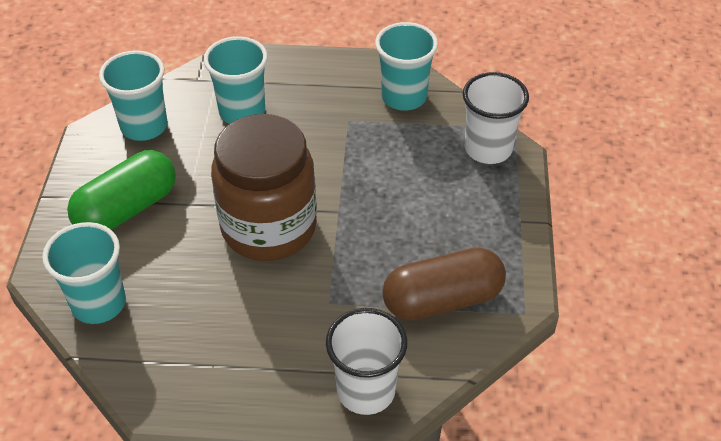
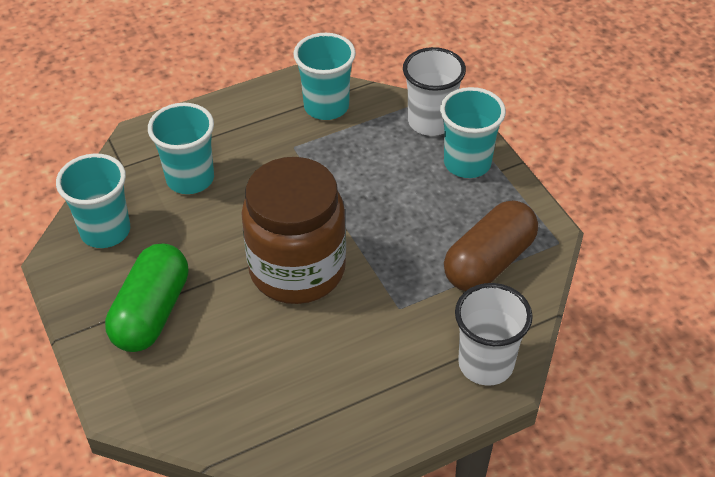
camera: 30 degrees left, 0 degrees up
(99, 303) = (195, 408): turquoise cup -> turquoise cup (467, 163)

